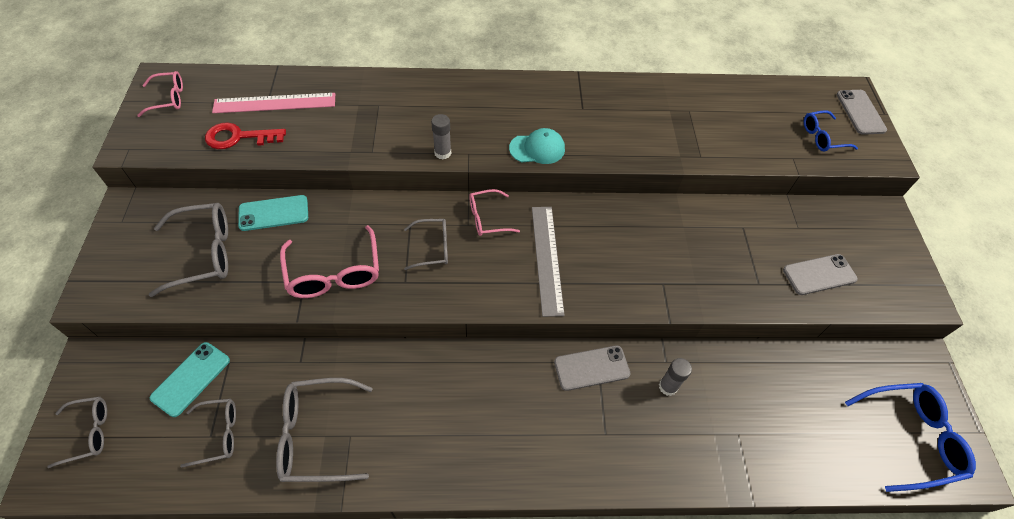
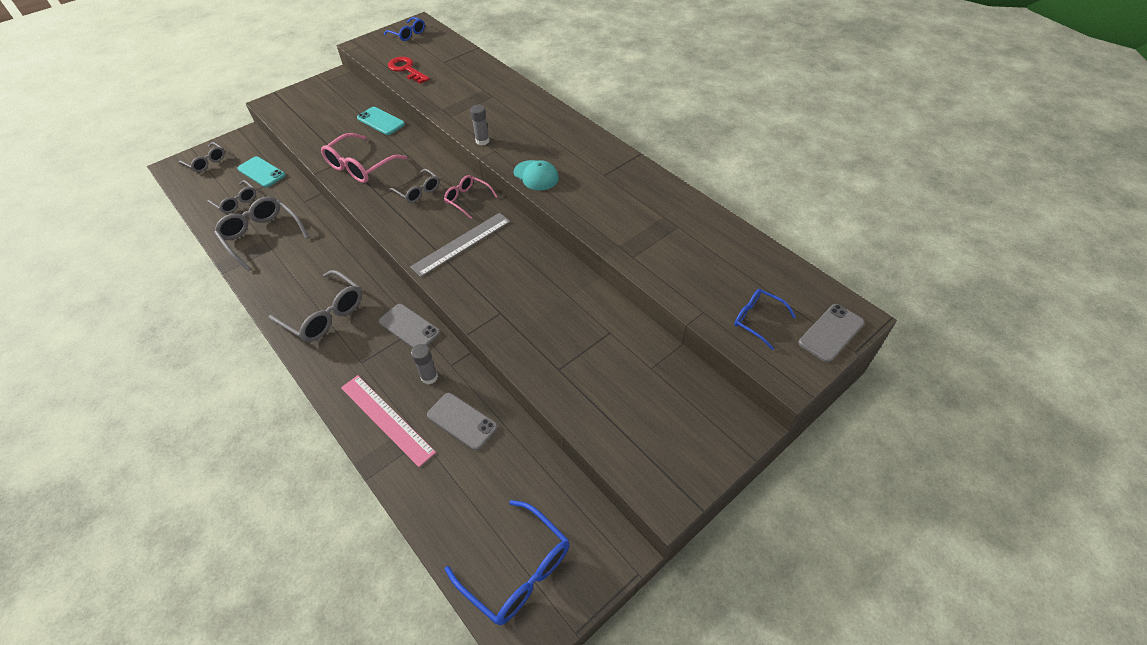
camera: 55 degrees right, 5 degrees down
(168, 98) = (408, 34): pink glasses -> blue glasses
(191, 379) = (261, 172): turquoise phone -> turquoise phone turned 45 degrees clockwise
(203, 253) = (329, 117): grey glasses -> grey glasses (324, 314)
(275, 103) = (447, 64): pink ruler -> pink ruler (387, 419)
(819, 275) = (611, 405): grey phone -> grey phone (462, 421)

